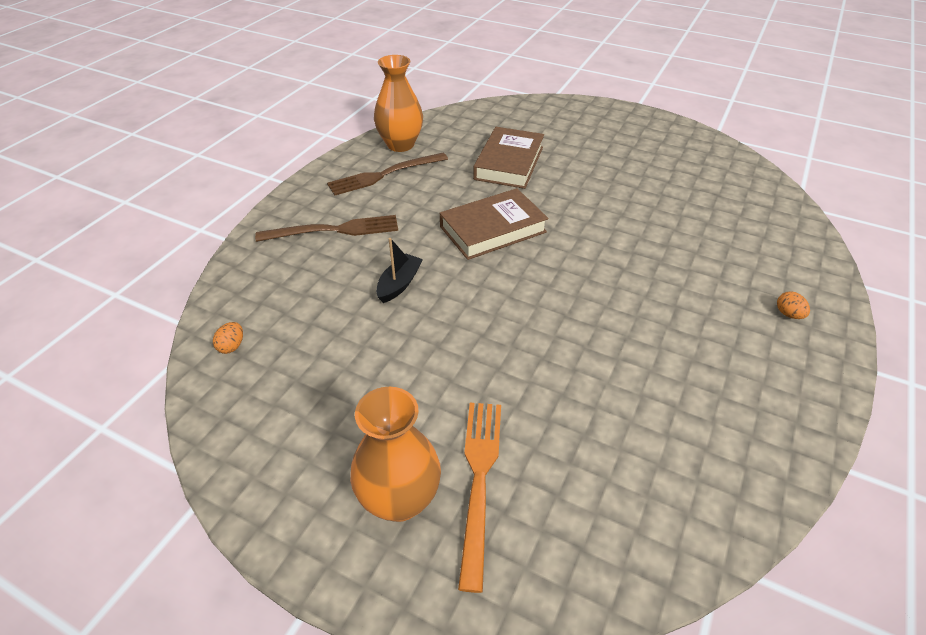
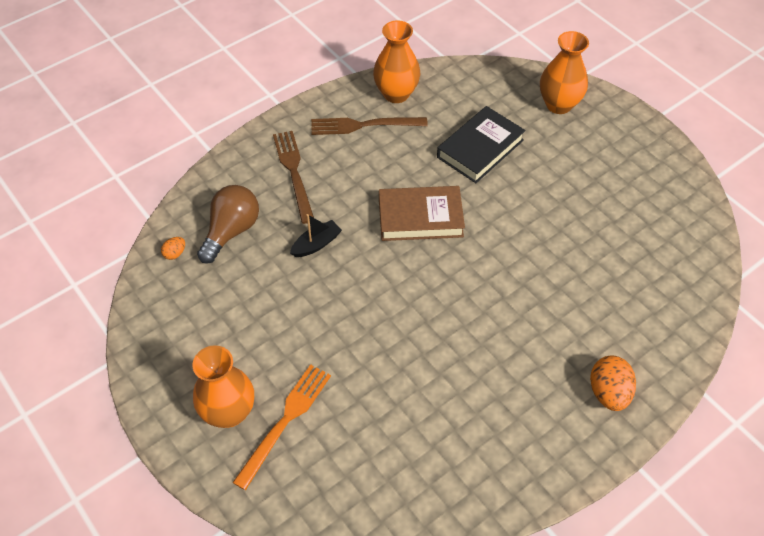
camera: 25 degrees right, 10 degrees up
(292, 302) = (231, 231): none -> brown light bulb
(334, 230) = (294, 172): brown fork -> brown fork turned 120 degrees counterclockwise
(509, 163) = (480, 149): brown book -> black book
(552, 117) = (558, 104): none -> orange vase
(788, 314) = (608, 393): orange egg -> orange egg, size x1.97

